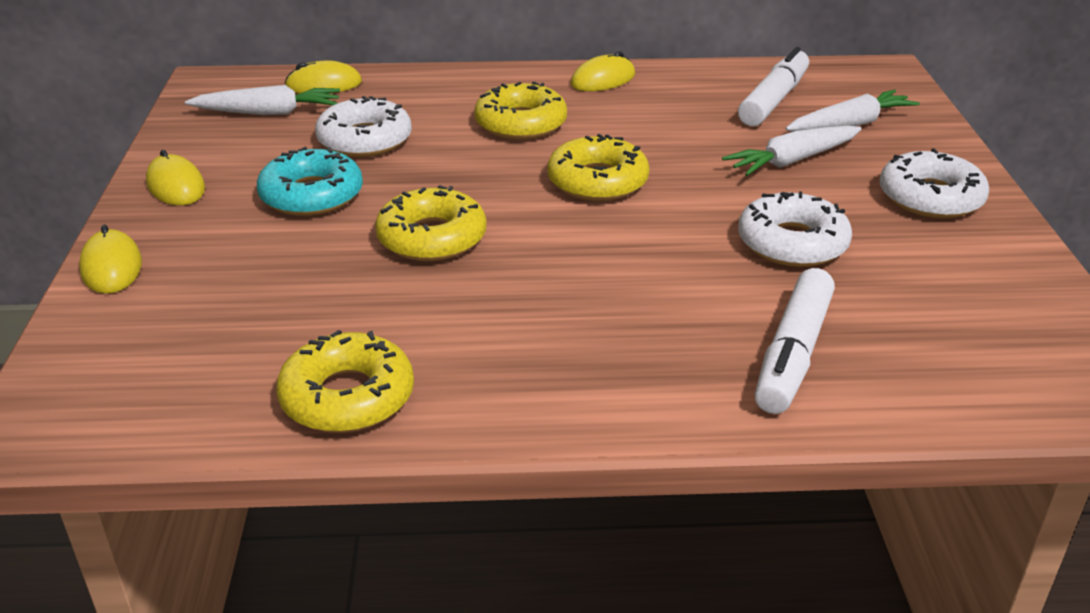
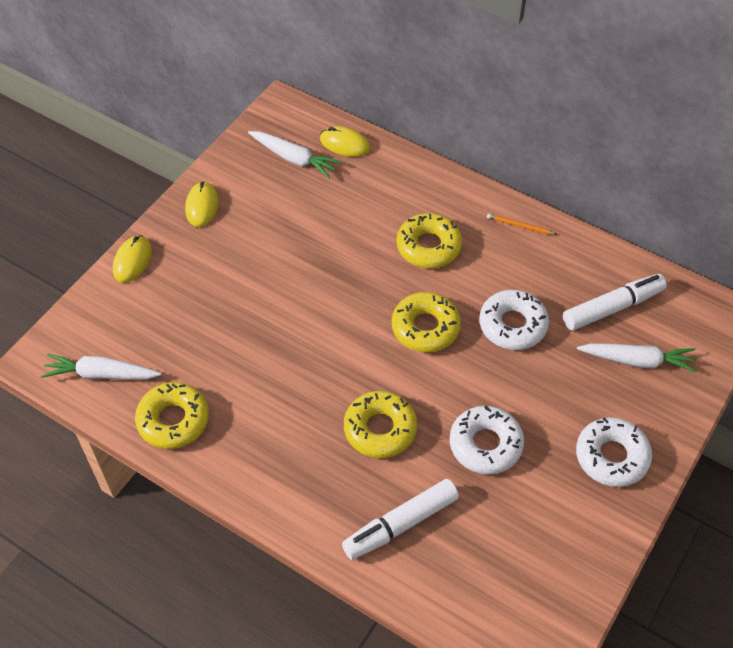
camera: 35 degrees right, 20 degrees up
(311, 195) = (263, 253): turquoise donut -> none
(365, 140) = (327, 215): white donut -> white donut (512, 325)
(432, 238) = (297, 326): yellow donut -> yellow donut (380, 429)
(603, 79) = (520, 226): yellow mouse -> orange pencil
(792, 161) = (561, 374): white carrot -> white carrot (101, 374)

